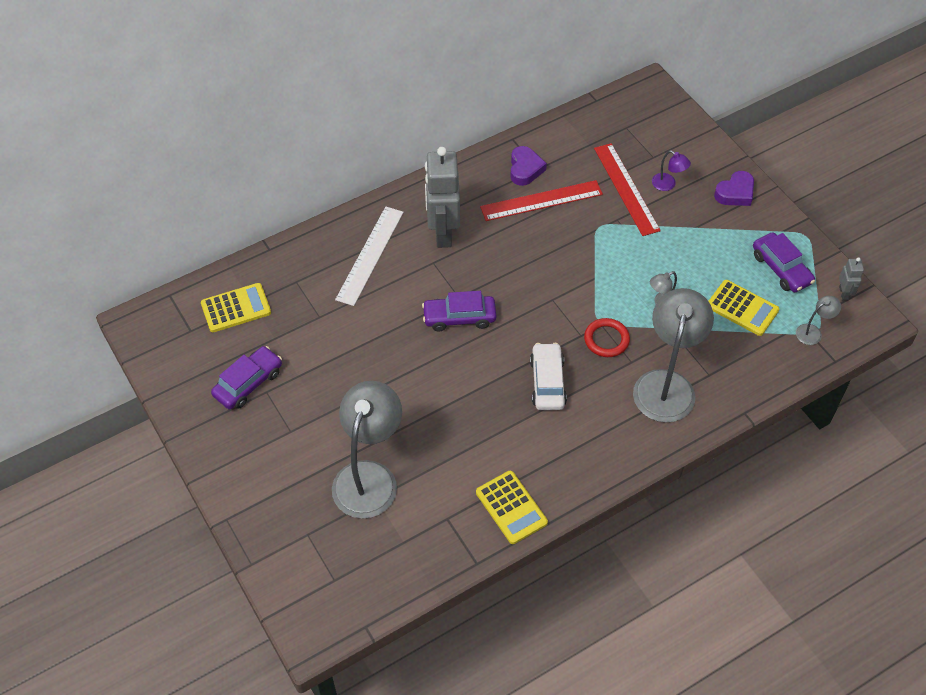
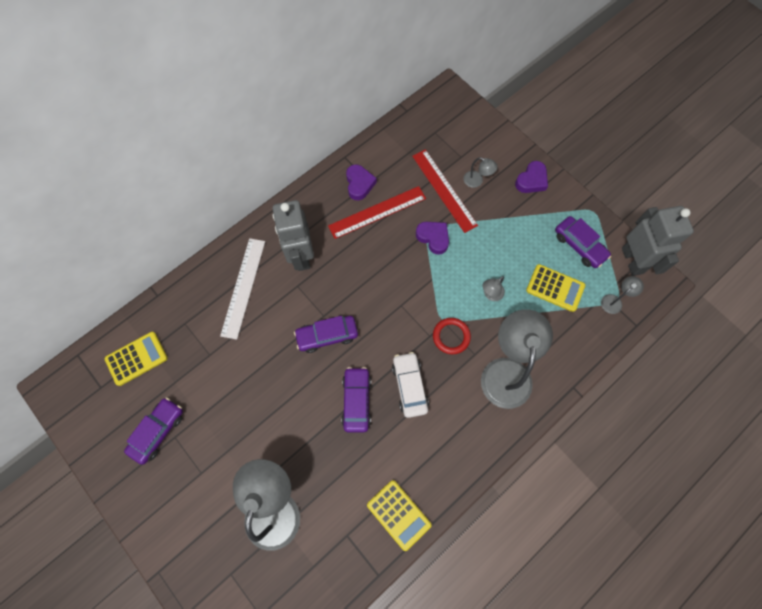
camera: 10 degrees left, 15 degrees up
(482, 388) = (356, 401): none -> purple car
(604, 236) = (433, 238): none -> purple heart
(668, 185) = (477, 181): purple lamp -> grey lamp
(844, 293) = (632, 260): grey robot -> grey robot, size x2.23

